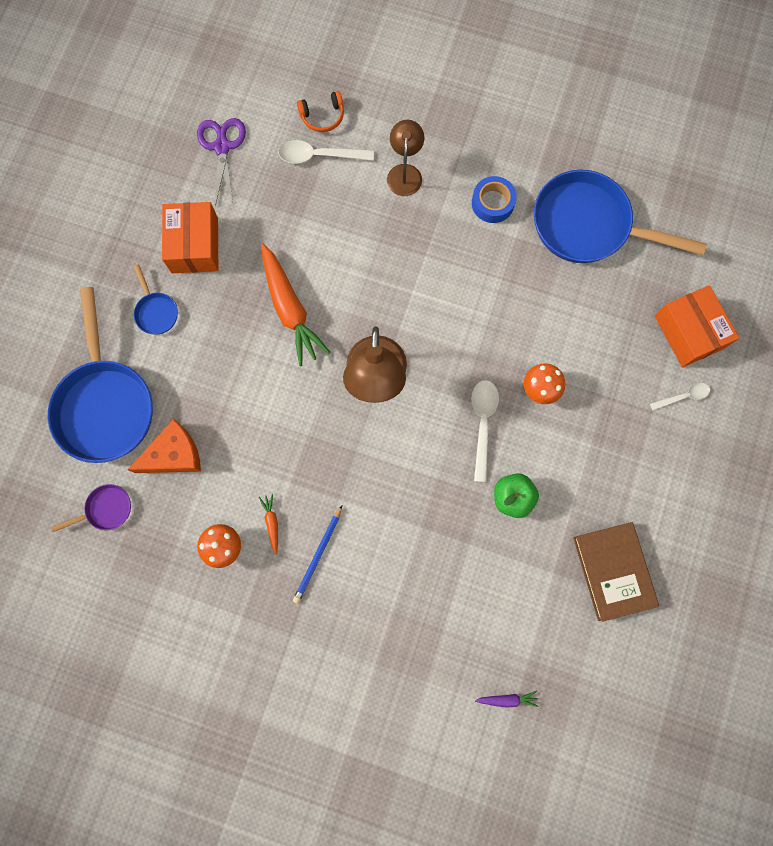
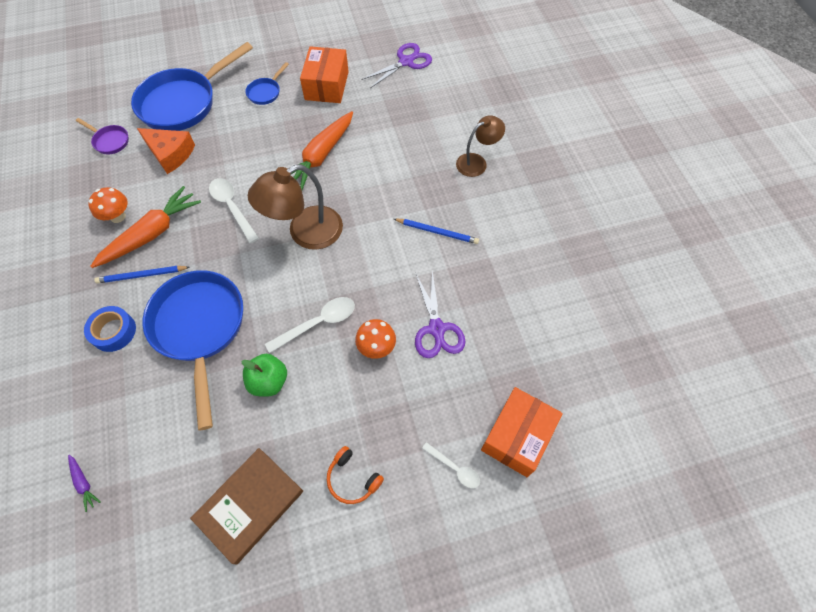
camera: 55 degrees right, 15 degrees down
(195, 245) = (327, 85): orange box -> orange box turned 45 degrees counterclockwise
(272, 523) = (152, 234): orange carrot -> orange carrot, size x2.35
(319, 156) = (445, 111): white spoon -> white spoon (232, 207)
(323, 116) = (475, 97): orange headphones -> orange headphones (352, 479)
(458, 262) = (437, 232): none -> blue pencil
(492, 203) = (502, 227): blue tape -> blue tape (114, 331)
(555, 329) = (436, 329): none -> purple scissors
(588, 225) = (543, 301): blue pan -> blue pan (200, 329)

